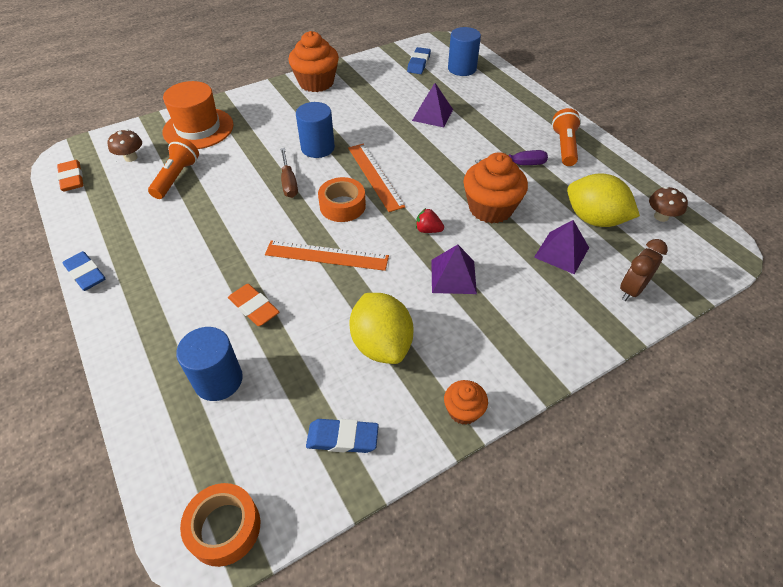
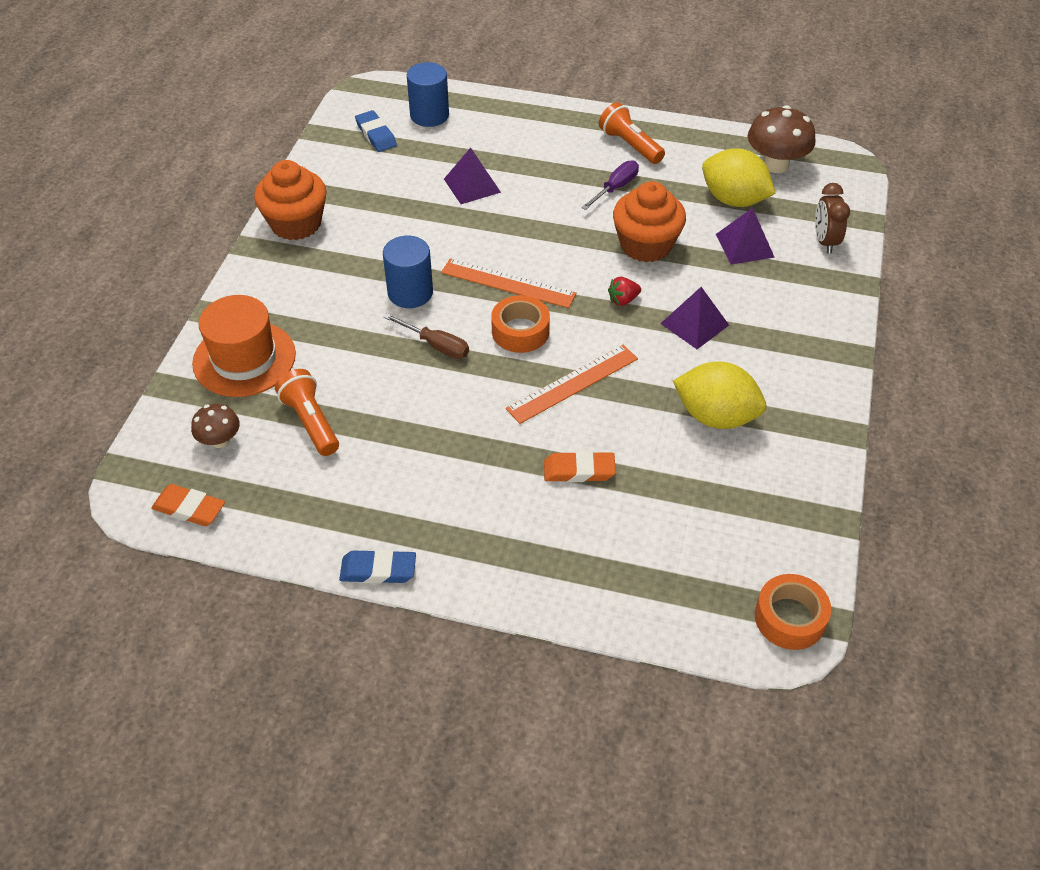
camera: 45 degrees left, 0 degrees up
(218, 380) = (637, 542): blue cylinder -> none
(342, 438) = (781, 499): blue eraser -> none
(463, 410) = (829, 414): orange cupcake -> none
(594, 219) = (733, 200): yellow lemon -> yellow lemon turned 45 degrees clockwise
(661, 216) = (775, 164): brown mushroom -> brown mushroom, size x1.74

